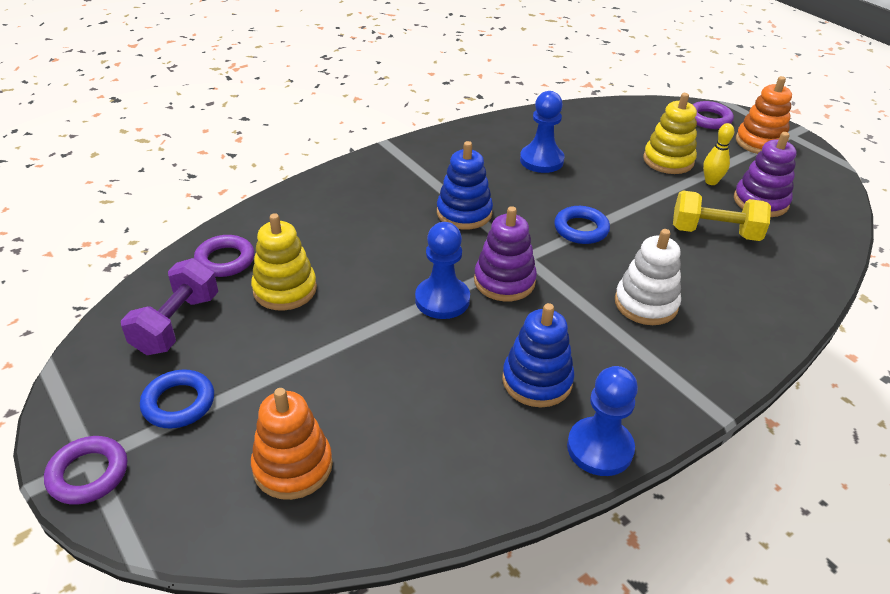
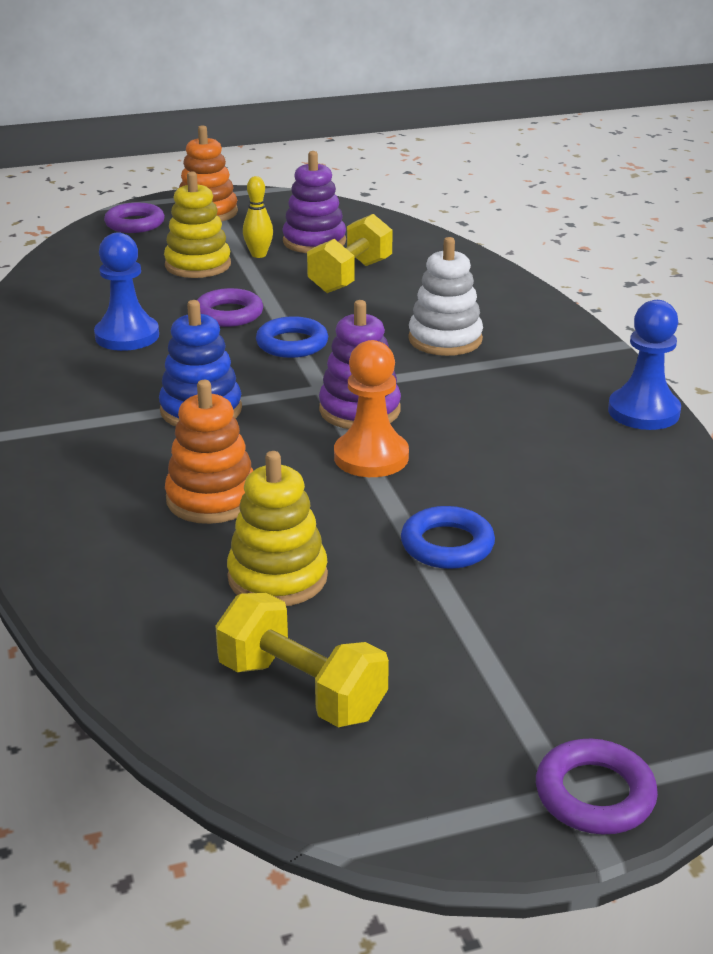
camera: 70 degrees left, 10 degrees down
(177, 324) = (301, 690): purple dumbbell -> yellow dumbbell
(179, 403) = (480, 697): blue ring -> blue ring (447, 545)
(225, 260) = (167, 628): purple ring -> purple ring (228, 314)
(293, 466) = (623, 608): orange stacking toy -> orange stacking toy (212, 499)
(442, 300) = (371, 457): blue pawn -> orange pawn
(537, 381) = (537, 425): blue stacking toy -> none

